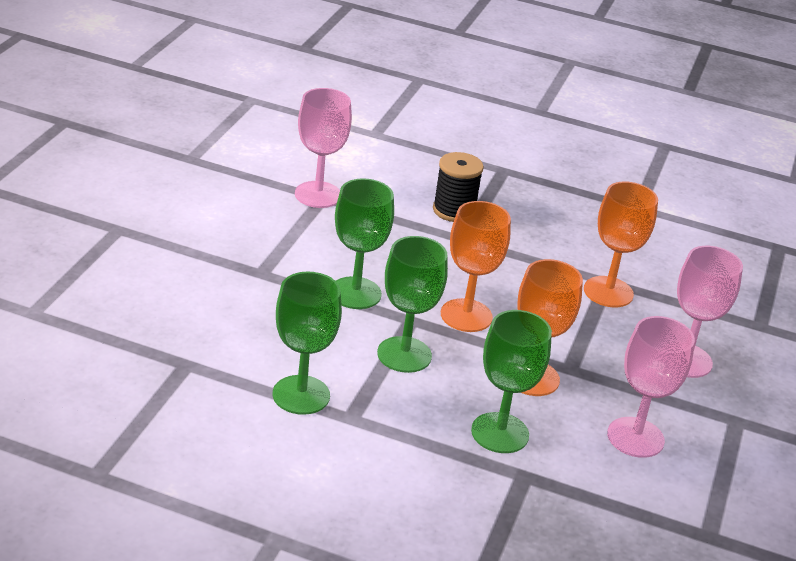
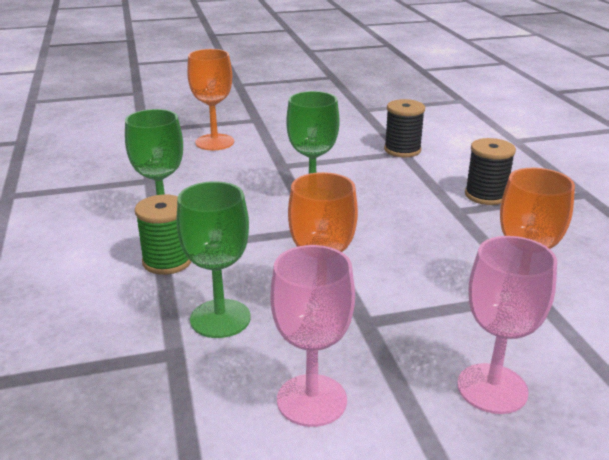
camera: 60 degrees right, 5 degrees down
(318, 195) = (402, 150): pink goblet -> black spool
(378, 422) = (167, 261): none -> green spool
(404, 355) = (266, 241): green goblet -> none
(466, 315) = (358, 247): orange goblet -> orange goblet (214, 142)

